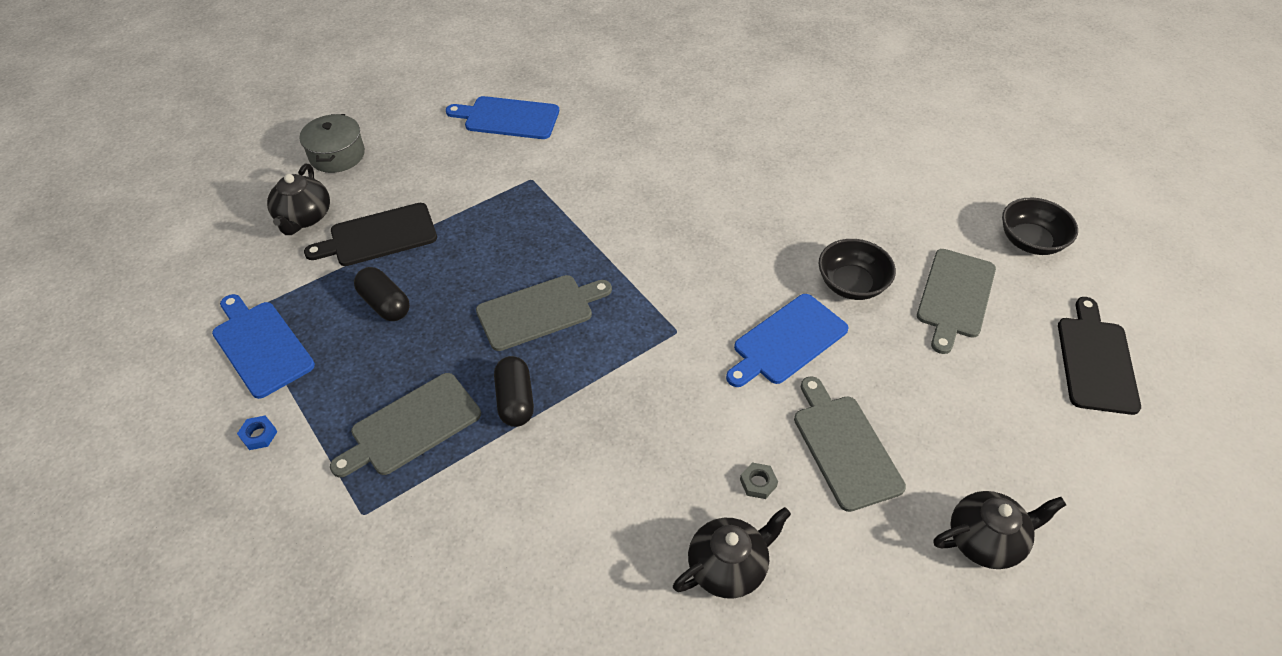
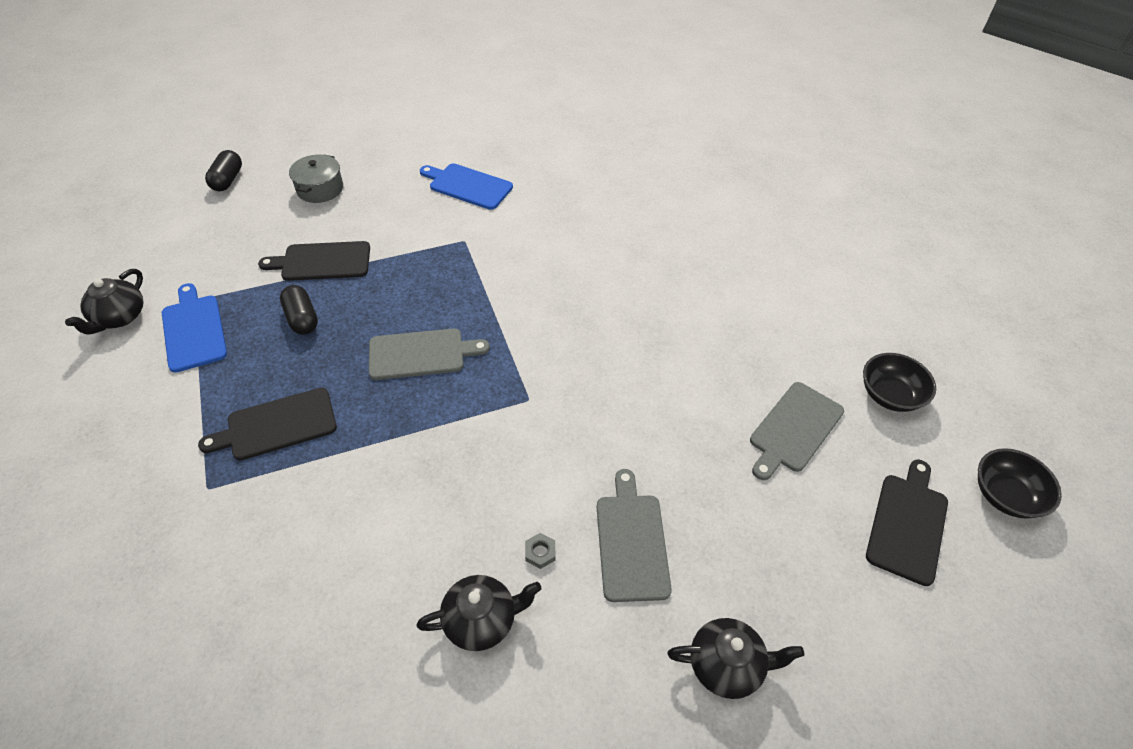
camera: 15 degrees right, 0 degrees up
(259, 435) = (159, 402): blue nut -> none
(304, 217) = (272, 234): black teapot -> black teapot (119, 317)
(411, 426) = (277, 425): grey cutting board -> black cutting board
(515, 400) = (368, 425): black capsule -> black capsule (227, 180)
(787, 341) = (621, 432): blue cutting board -> none
(851, 284) = (702, 395): black bowl -> black bowl (1005, 495)

